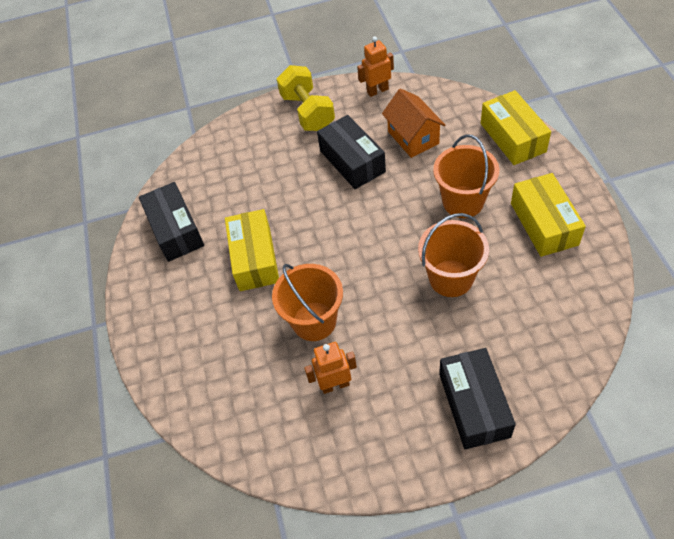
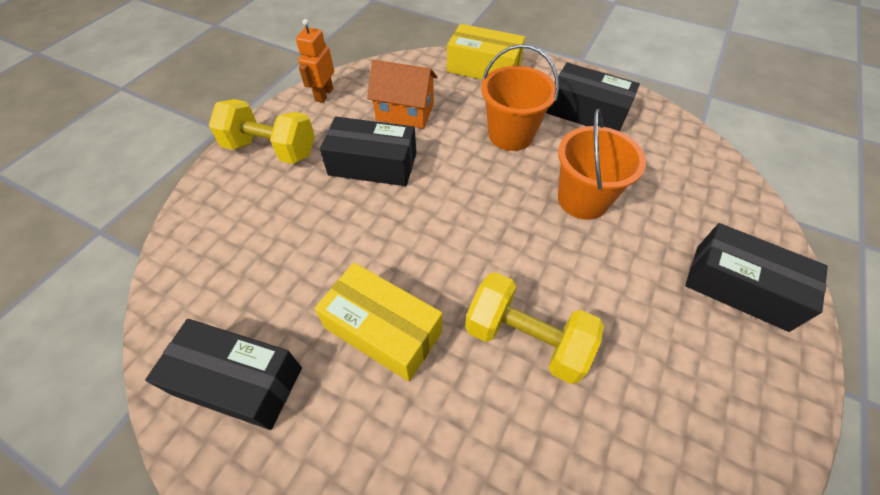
camera: 55 degrees left, 0 degrees up
(314, 321) = (526, 339): orange bucket -> yellow dumbbell
(335, 385) = (627, 384): orange robot -> none
(543, 224) = (586, 112): yellow box -> black box

